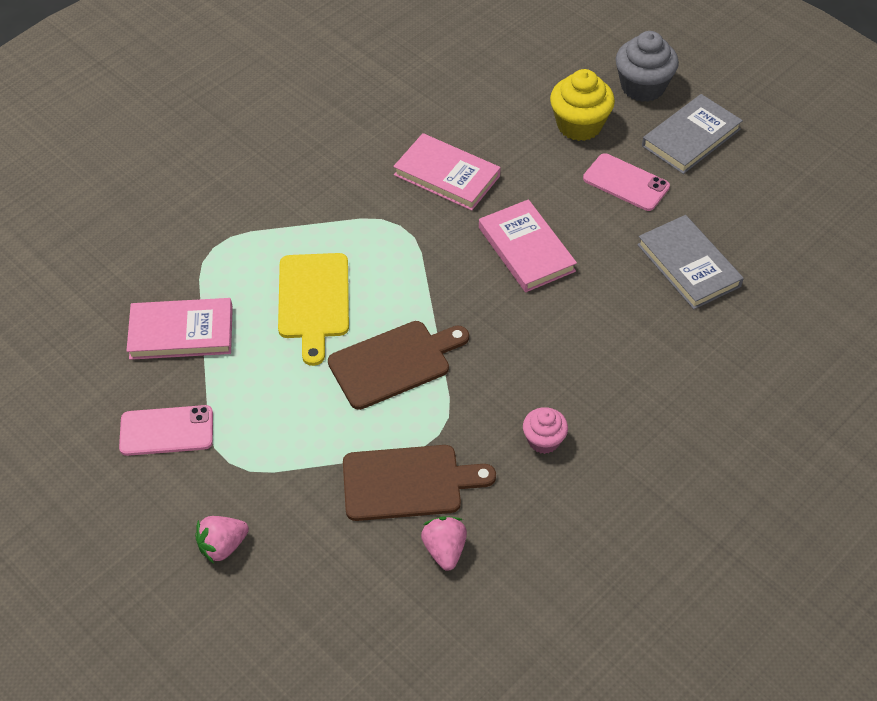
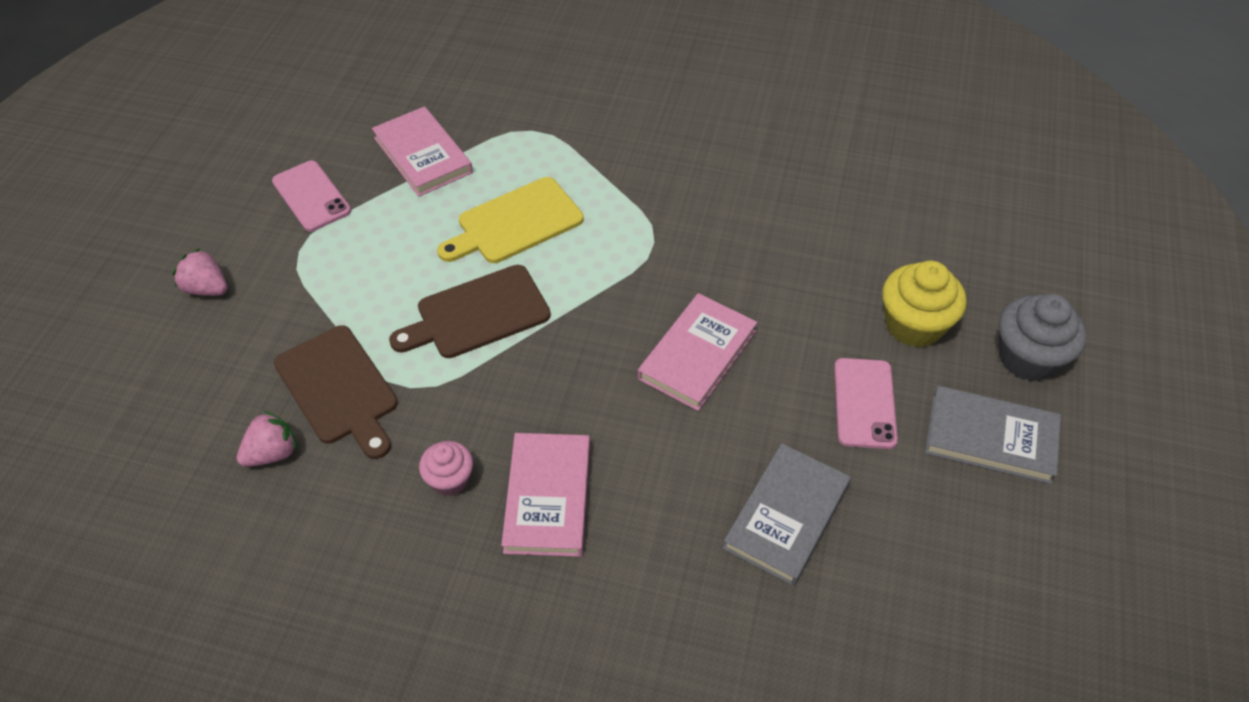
camera: 60 degrees right, 0 degrees up
(394, 363) = (477, 314): brown cutting board -> brown cutting board turned 120 degrees clockwise
(446, 175) = (747, 248): pink book -> pink book (547, 497)

